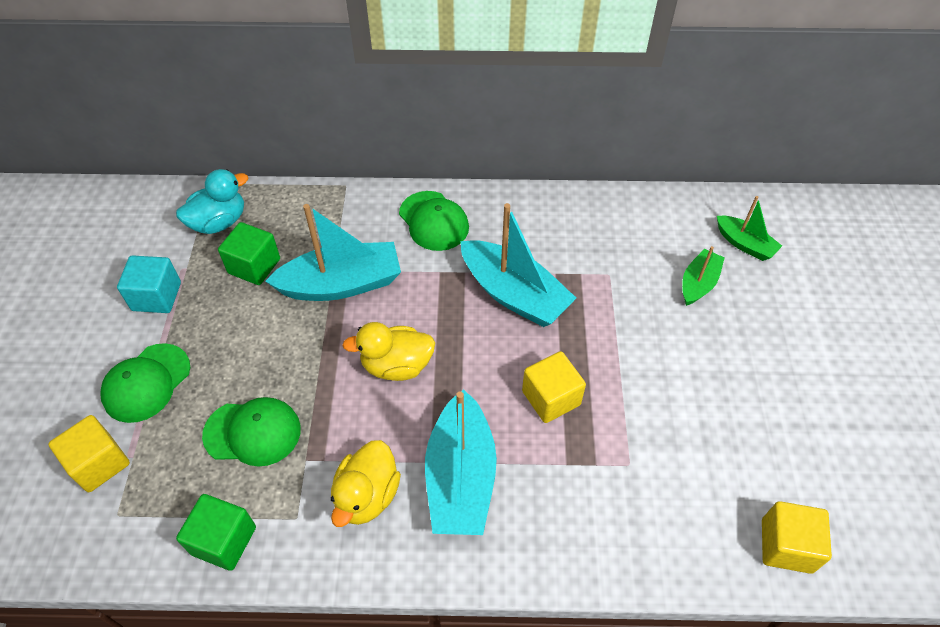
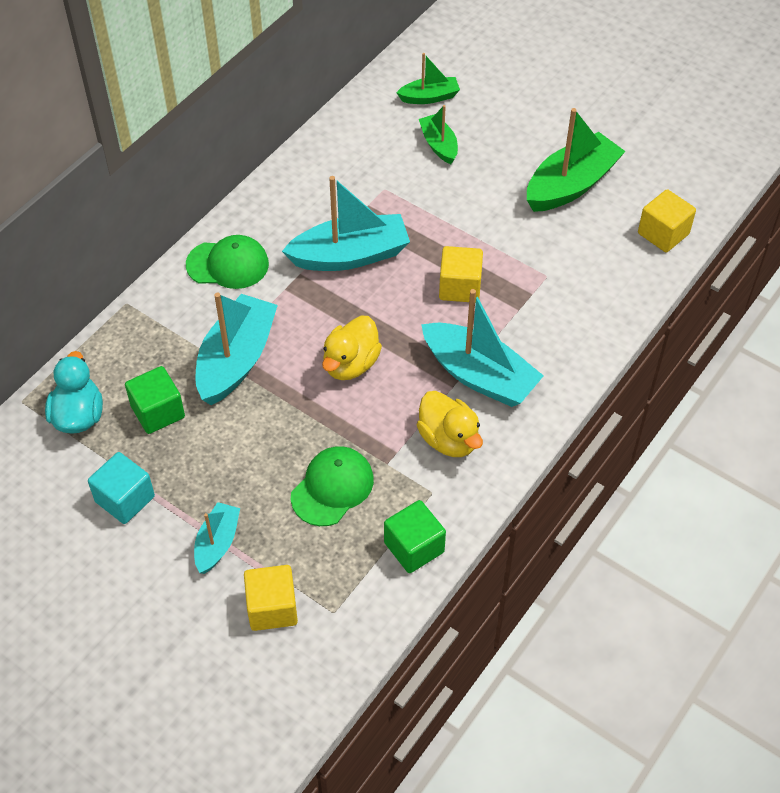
camera: 55 degrees left, 0 degrees up
(146, 383) = (217, 543): green cap -> turquoise boat
(762, 418) = (571, 185): none -> green boat

